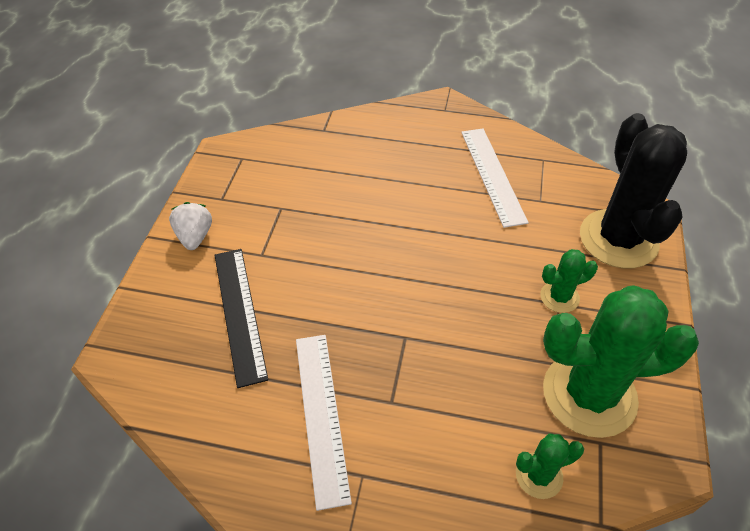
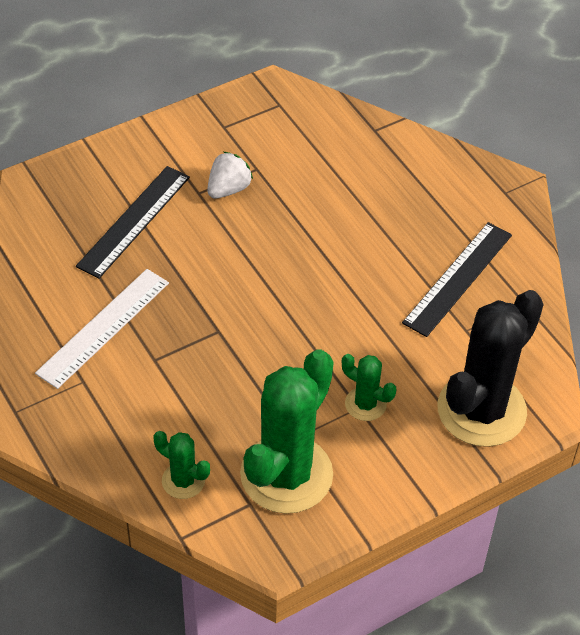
camera: 45 degrees right, 0 degrees up
(195, 236) = (171, 141): white strawberry -> white strawberry (228, 189)
(492, 175) = (458, 278): white ruler -> black ruler
(589, 394) = (286, 474): green cactus -> green cactus turned 75 degrees clockwise

